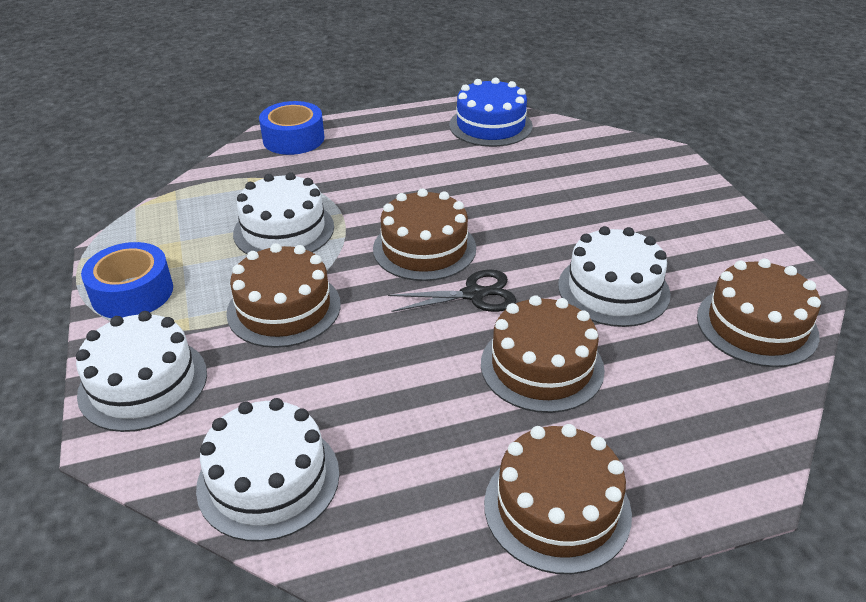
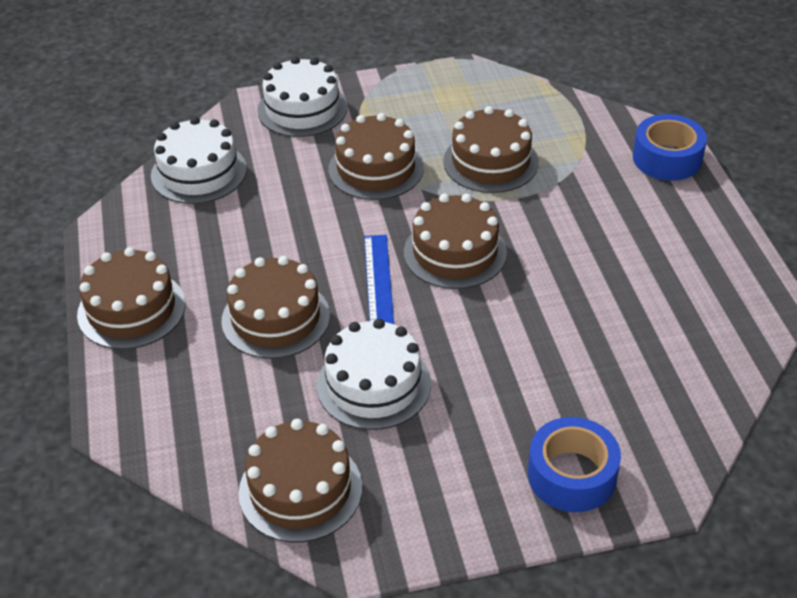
camera: 95 degrees right, 5 degrees up
(132, 292) = (407, 90): blue tape -> blue tape (572, 475)
(284, 230) = (490, 162): white cake -> brown cake
(473, 294) = (379, 282): black scissors -> blue ruler
(490, 125) = (721, 320): blue cake -> none

